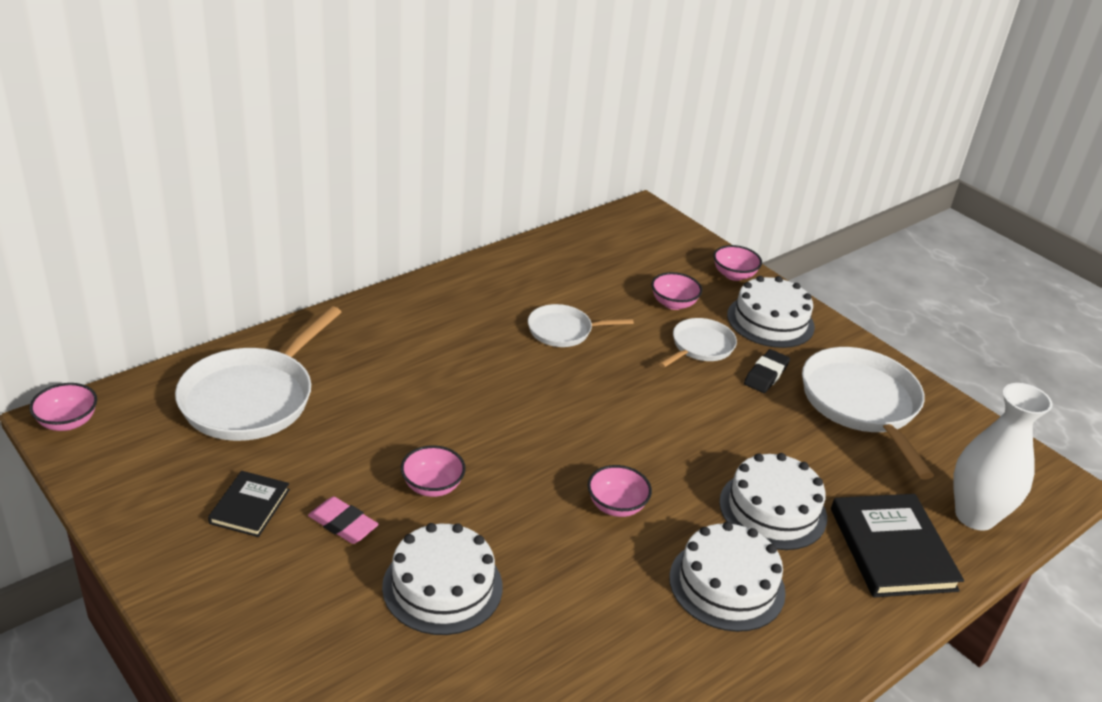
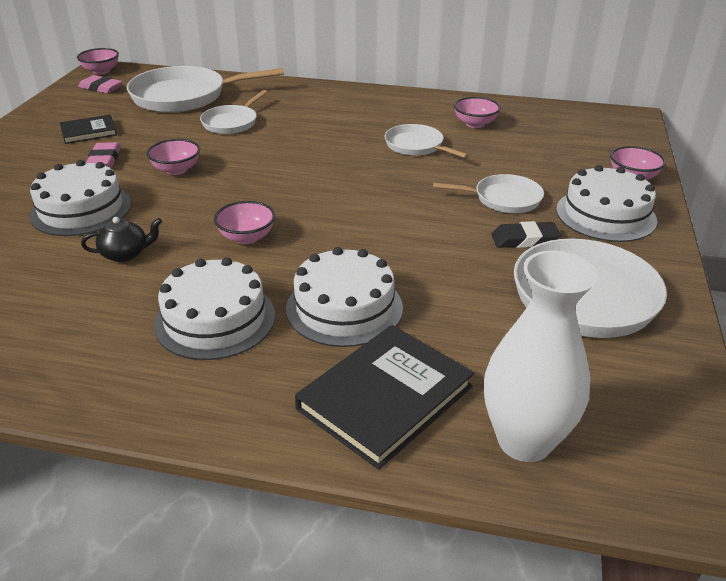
camera: 55 degrees right, 0 degrees up
(126, 445) = (101, 88): none -> pink eraser
(369, 401) = (232, 122): none -> white pan
(568, 592) = (125, 254): none -> black teapot
(673, 304) = (536, 169): pink bowl -> pink bowl (475, 124)

